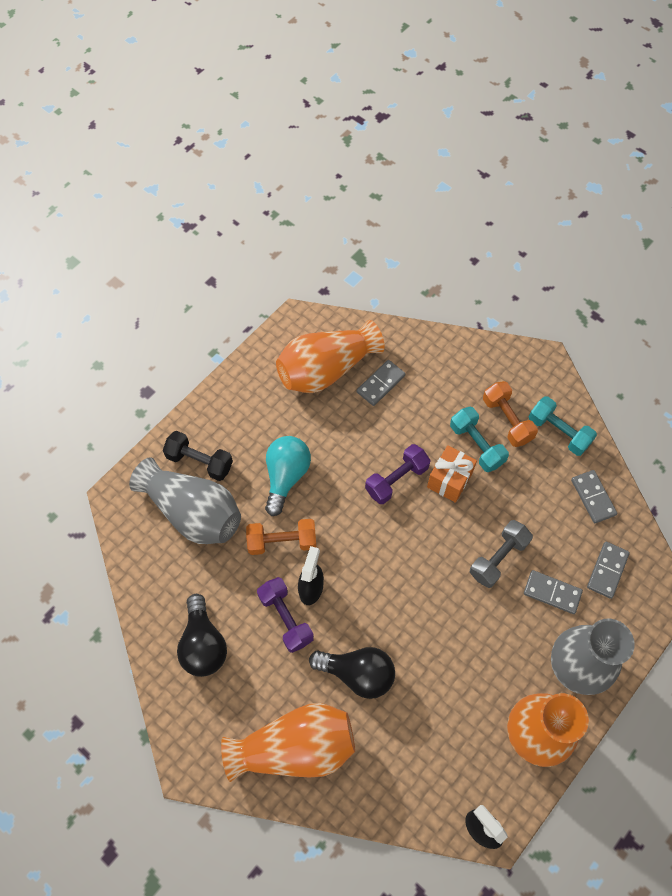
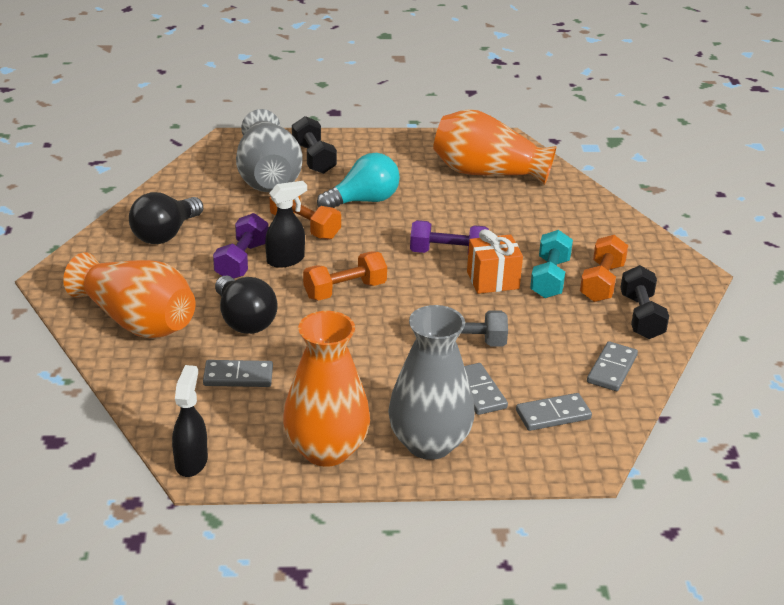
camera: 45 degrees right, 30 degrees down
(380, 384) = (520, 203): grey domino -> grey domino (238, 376)
(380, 580) = (345, 290): none -> orange dumbbell
(558, 432) = (641, 316): turquoise dumbbell -> black dumbbell

